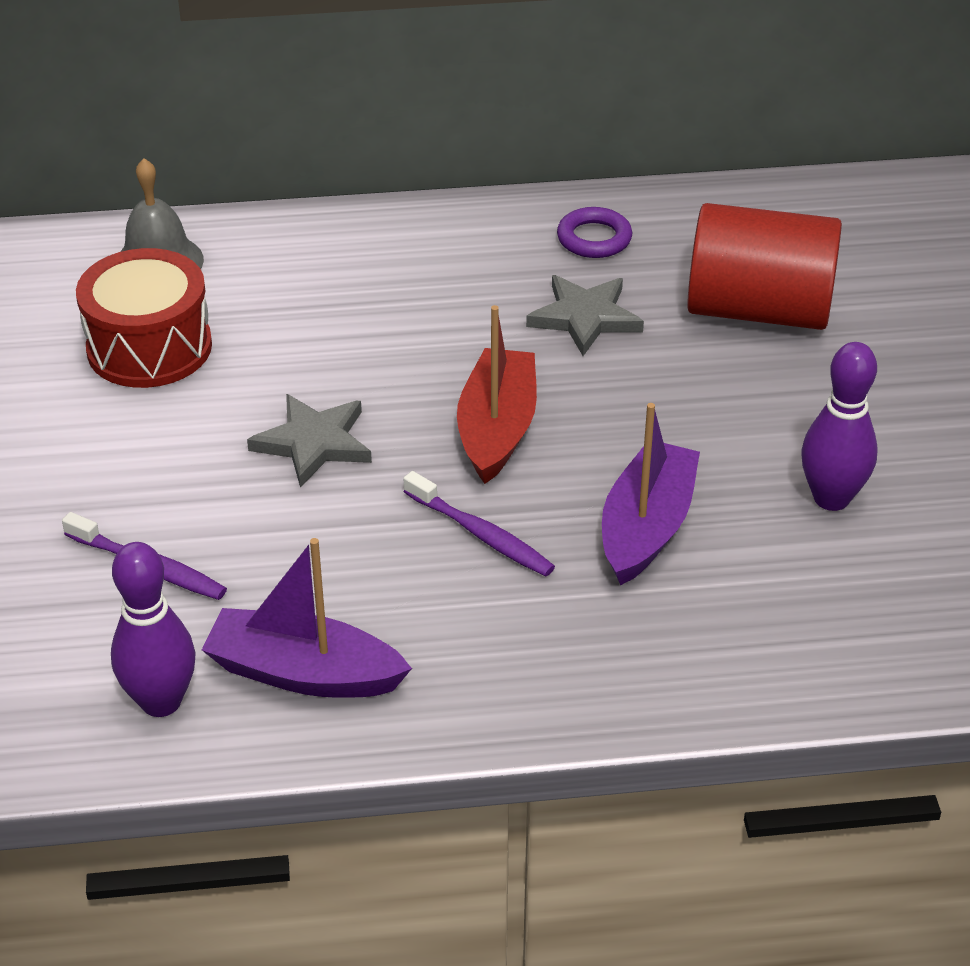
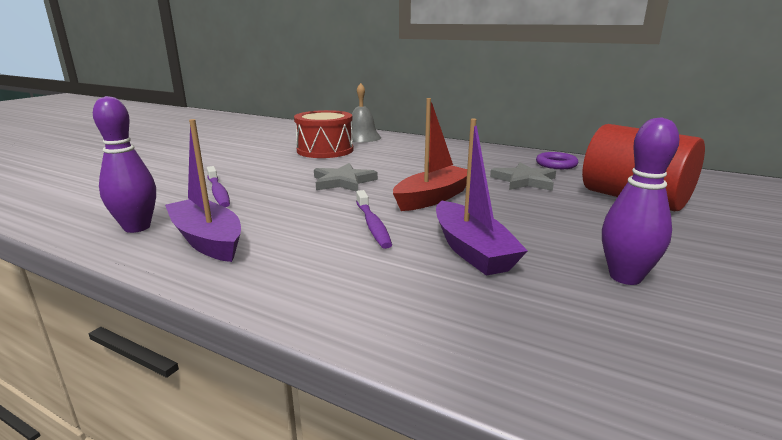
camera: 35 degrees right, 20 degrees down
(646, 527) = (471, 250): purple boat -> purple boat turned 105 degrees clockwise

